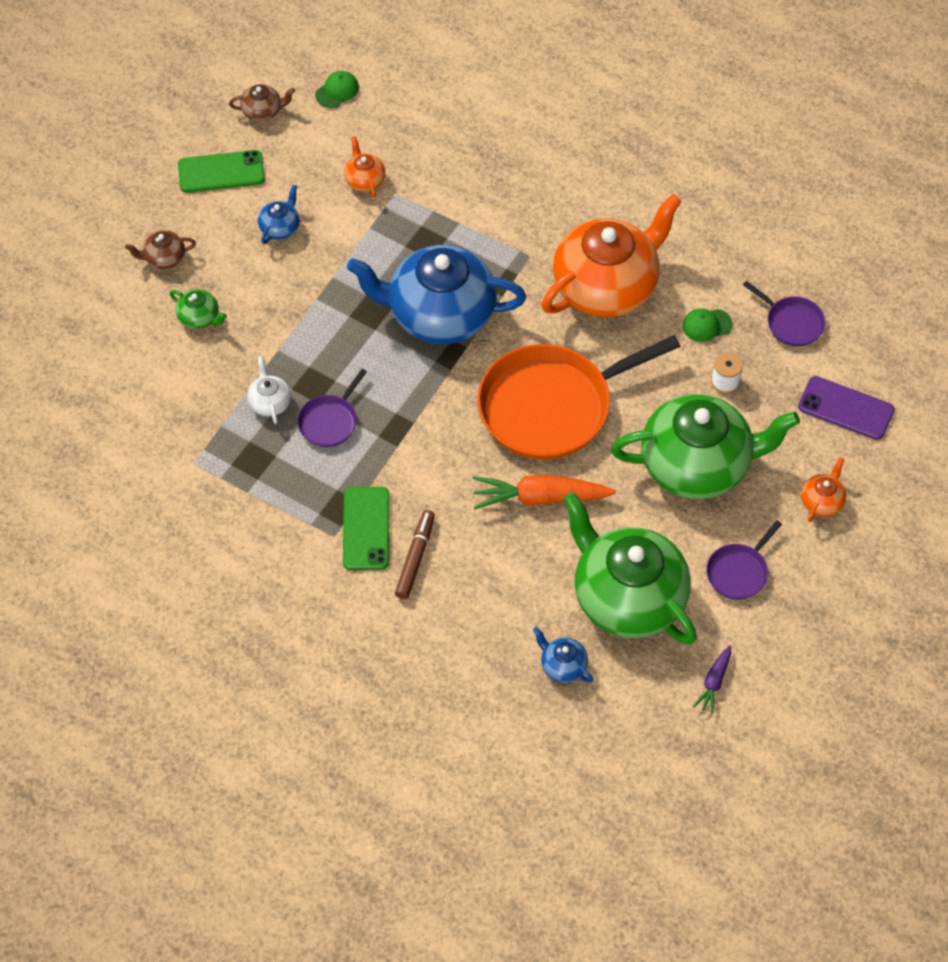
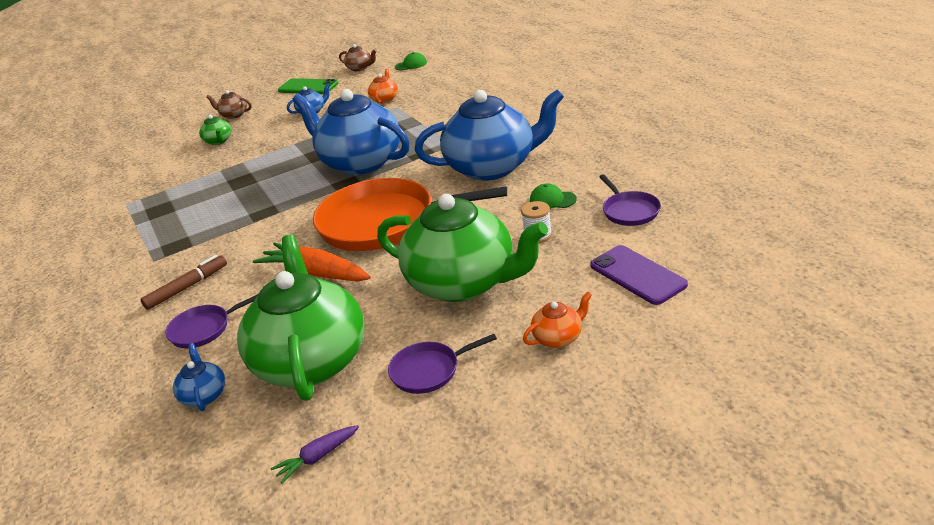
camera: 35 degrees right, 25 degrees down
(269, 402) = (206, 184): white teapot -> none
(329, 421) = (228, 200): purple pan -> purple pan (203, 329)
(366, 528) = (177, 262): green phone -> none
(606, 286) = (492, 167): orange teapot -> blue teapot

